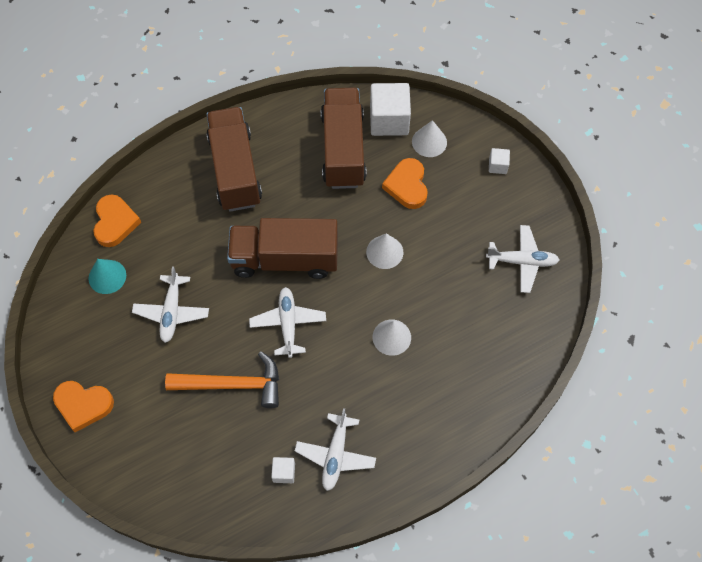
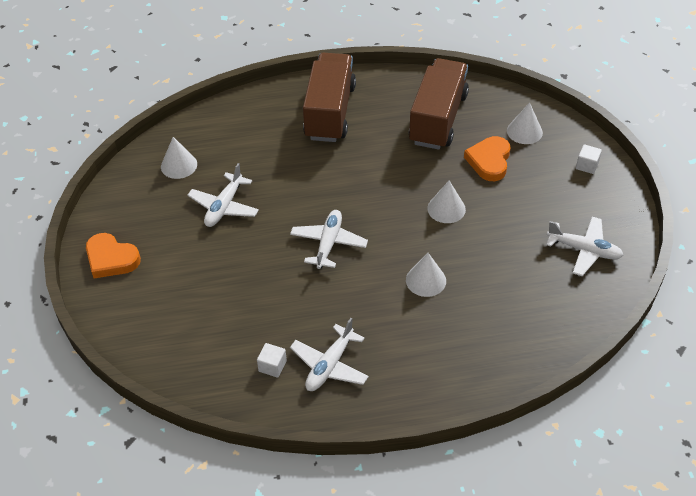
camera: 20 degrees right, 15 degrees down
(107, 276) = (179, 165): turquoise cone -> white cone
(115, 222) = (204, 126): orange heart -> none
(232, 384) = (255, 279): orange hammer -> none
(285, 259) = (347, 191): brown truck -> none
(389, 120) = (491, 106): white cube -> none

